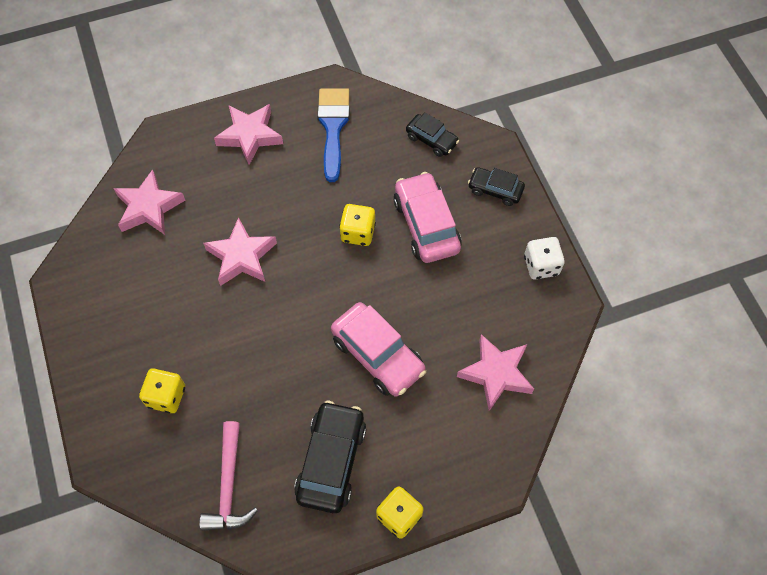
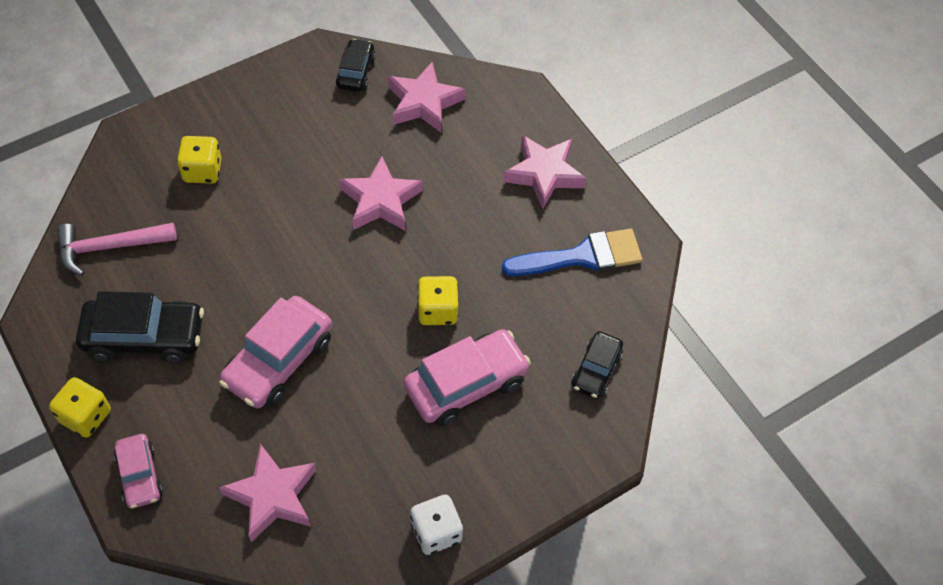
camera: 75 degrees right, 5 degrees down
(462, 474) = (140, 475): none -> pink car
(495, 190) = (539, 459): black car -> black car (356, 72)

